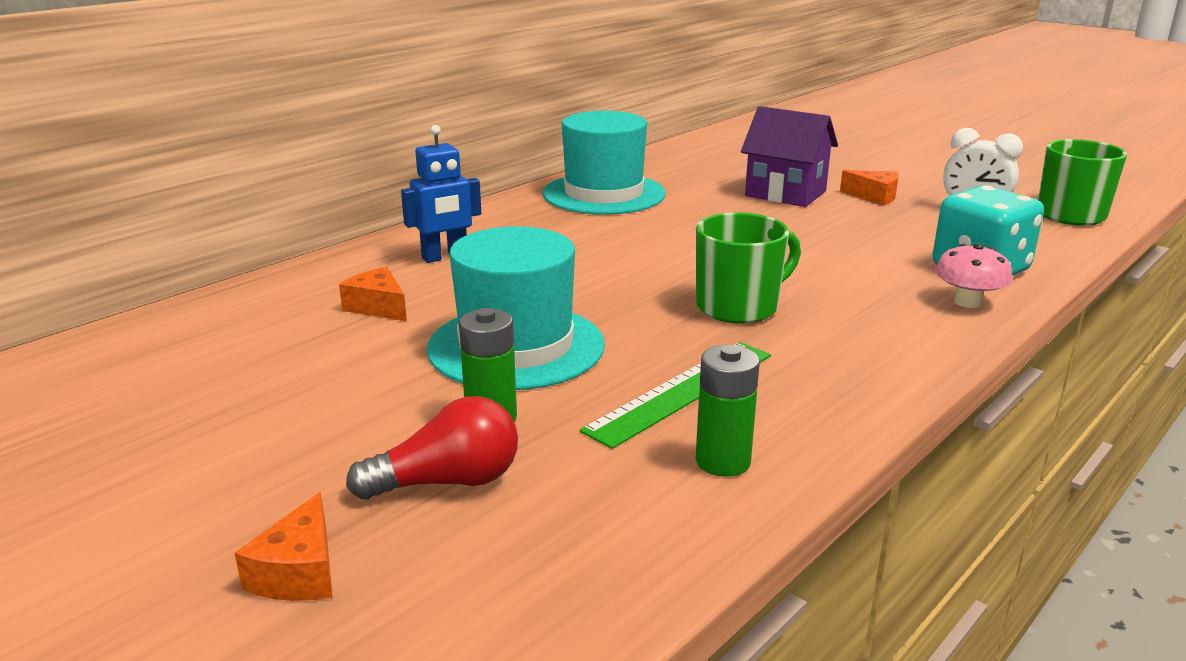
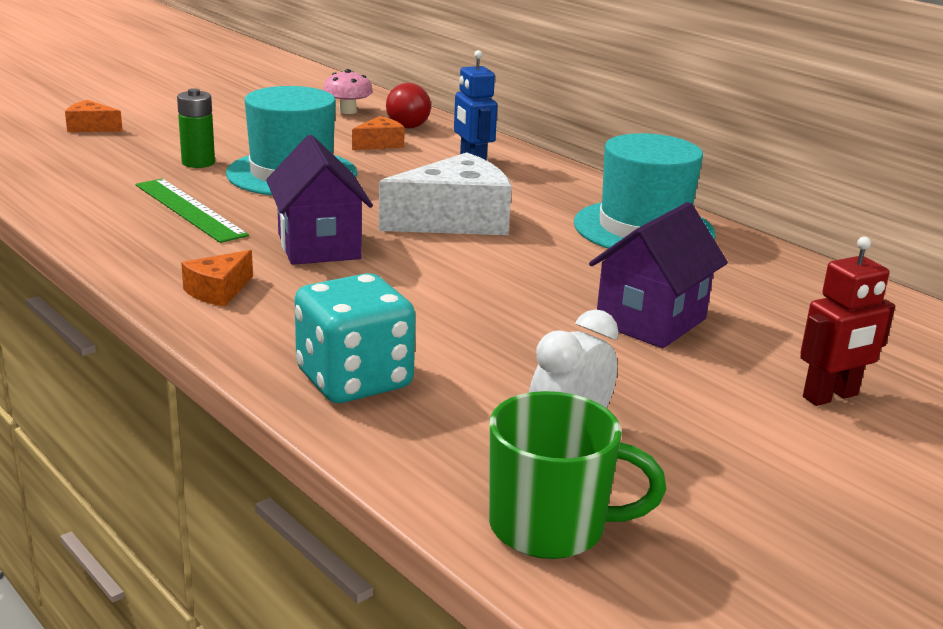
camera: 95 degrees right, 0 degrees up
(448, 482) = (138, 152): red light bulb -> red light bulb (406, 123)
(628, 256) = (454, 220): none -> white cheese
(722, 461) = (94, 209): green battery -> none
(739, 307) = (319, 246): green mug -> purple house
(845, 160) = (831, 396): none -> red robot
(874, 197) = (641, 378): orange cheese -> orange cheese (218, 291)
(967, 302) = (271, 348): pink mushroom -> pink mushroom (348, 111)

